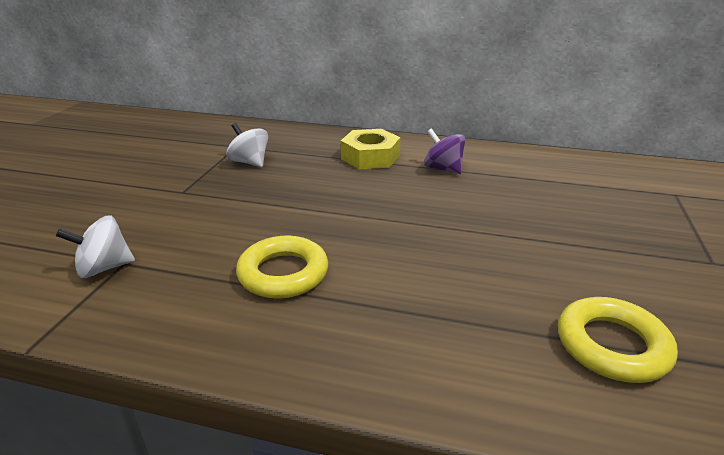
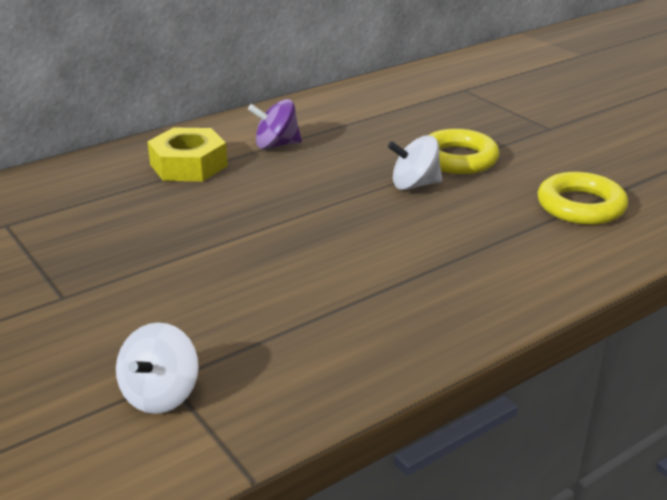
camera: 50 degrees left, 0 degrees up
(250, 162) = (69, 231): white spinning top -> white spinning top (414, 185)
(283, 273) = (327, 293): yellow ring -> yellow ring (458, 159)

